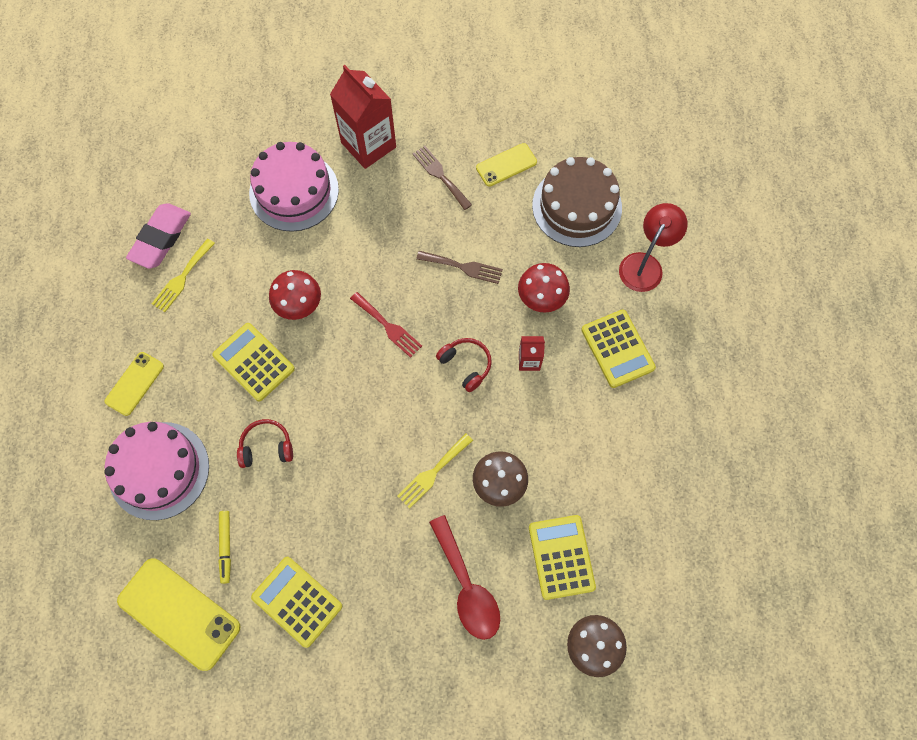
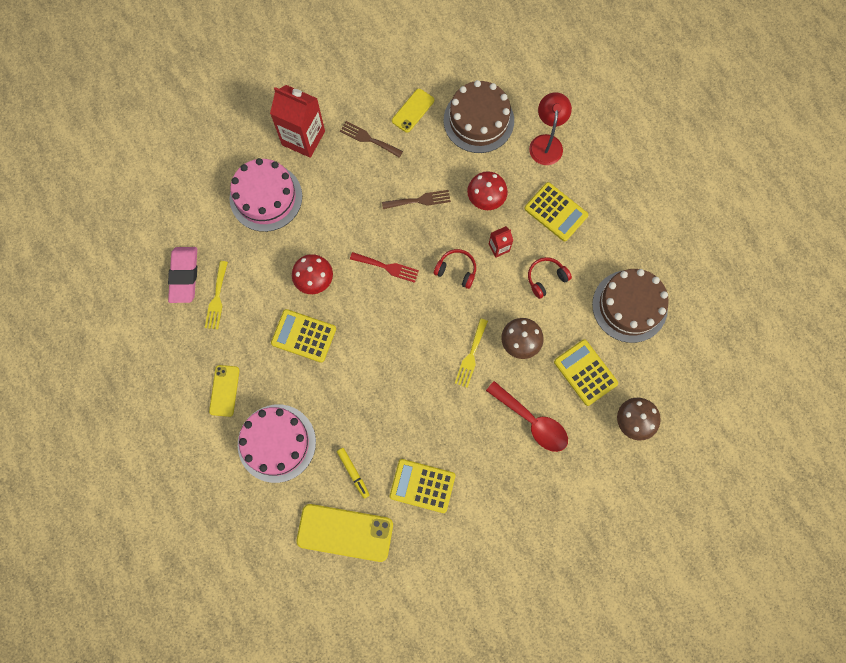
camera: 25 degrees left, 5 degrees up
(266, 447) = (345, 391): red headphones -> red headphones (546, 278)
(655, 501) = (629, 306): none -> brown cake

